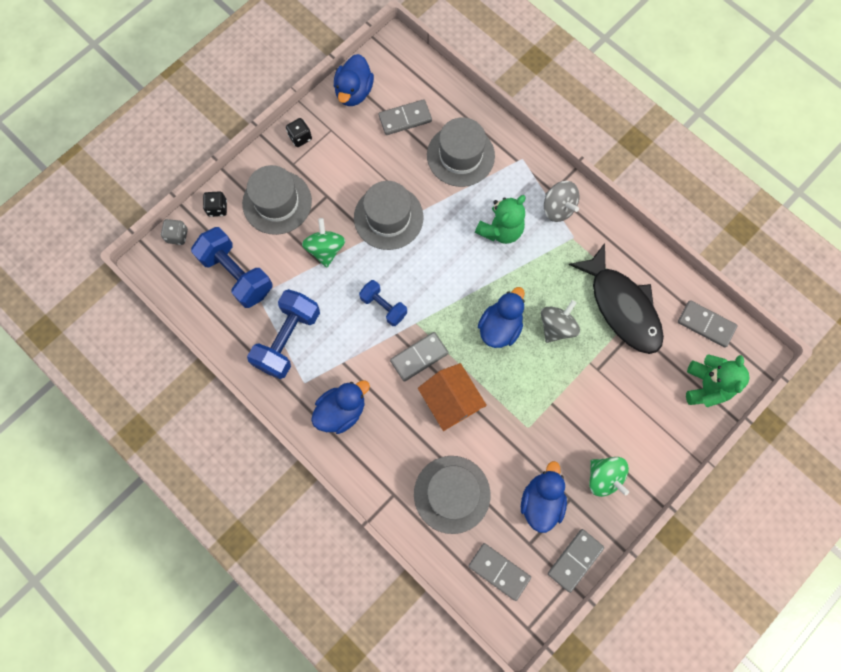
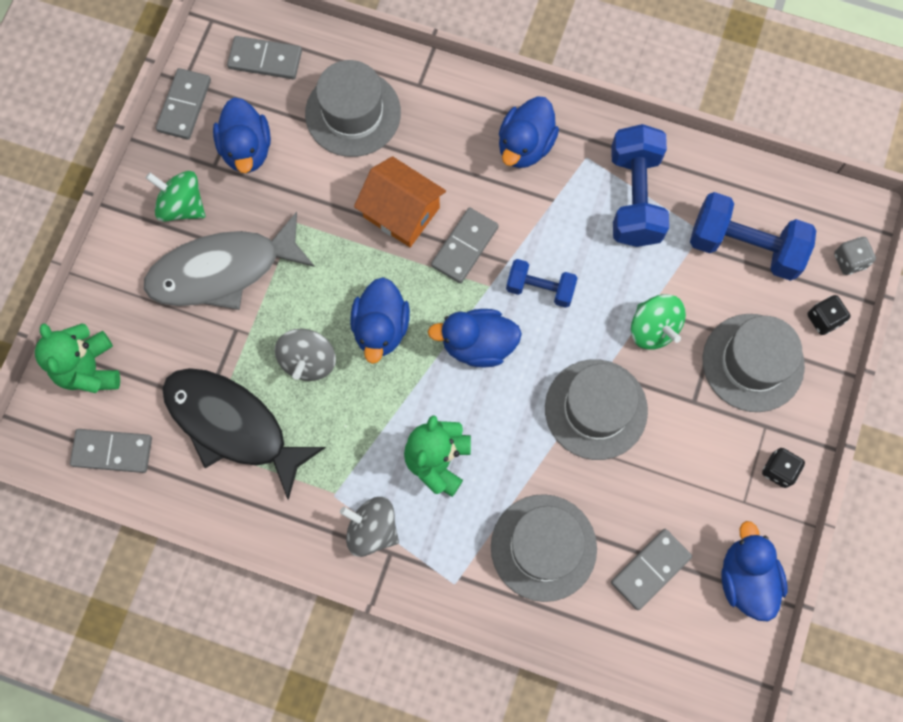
camera: 155 degrees right, 0 degrees up
(442, 288) = (478, 344): none -> blue duck
(591, 415) = (222, 270): none -> grey fish

